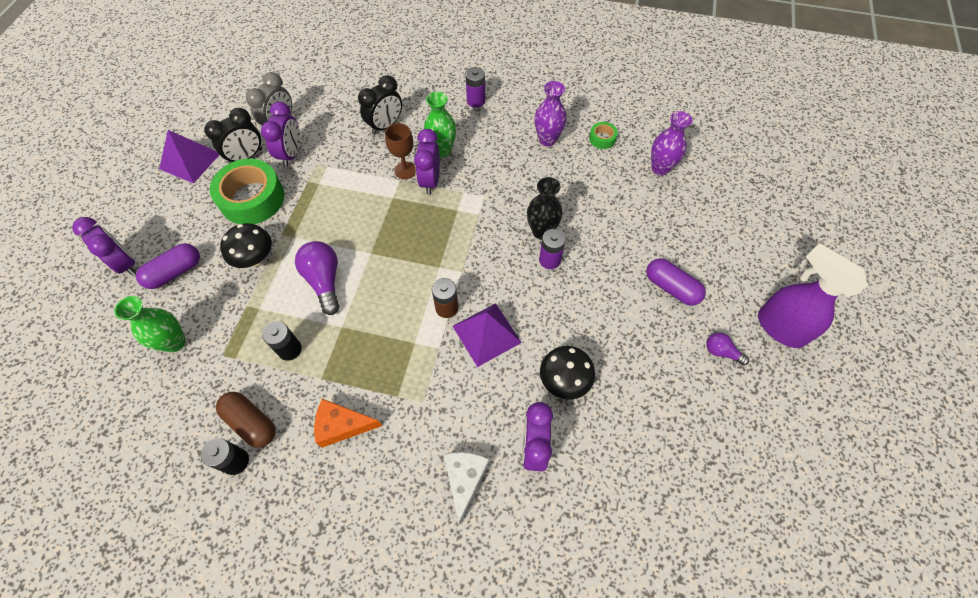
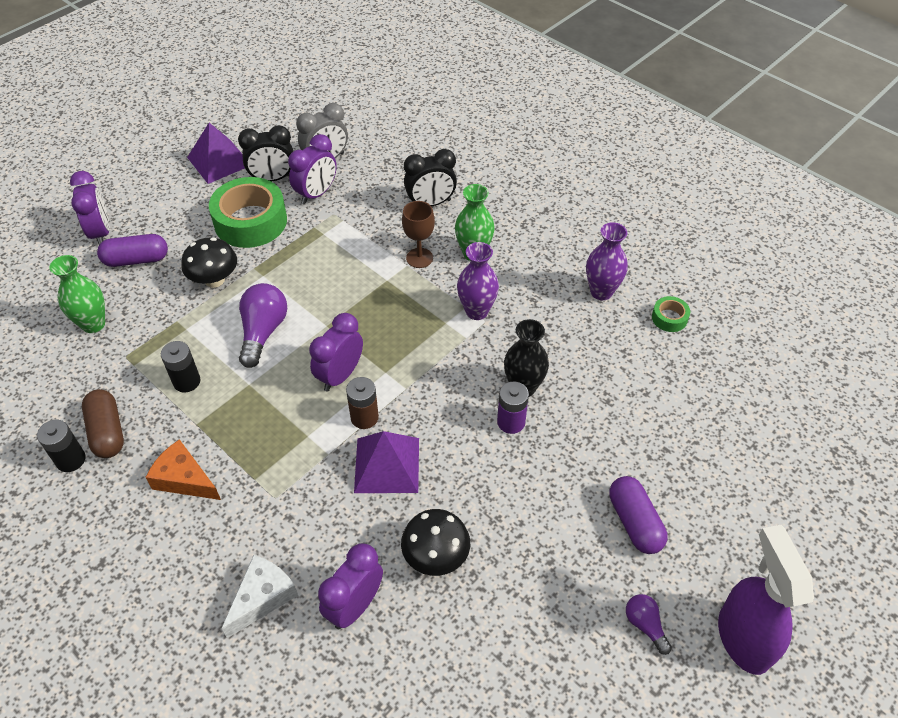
camera: 30 degrees right, 10 degrees down
(430, 181) = (438, 280): purple clock -> purple clock (340, 375)
(476, 101) = (547, 216): purple battery -> none
(660, 169) = (719, 383): purple vase -> purple vase (476, 311)

